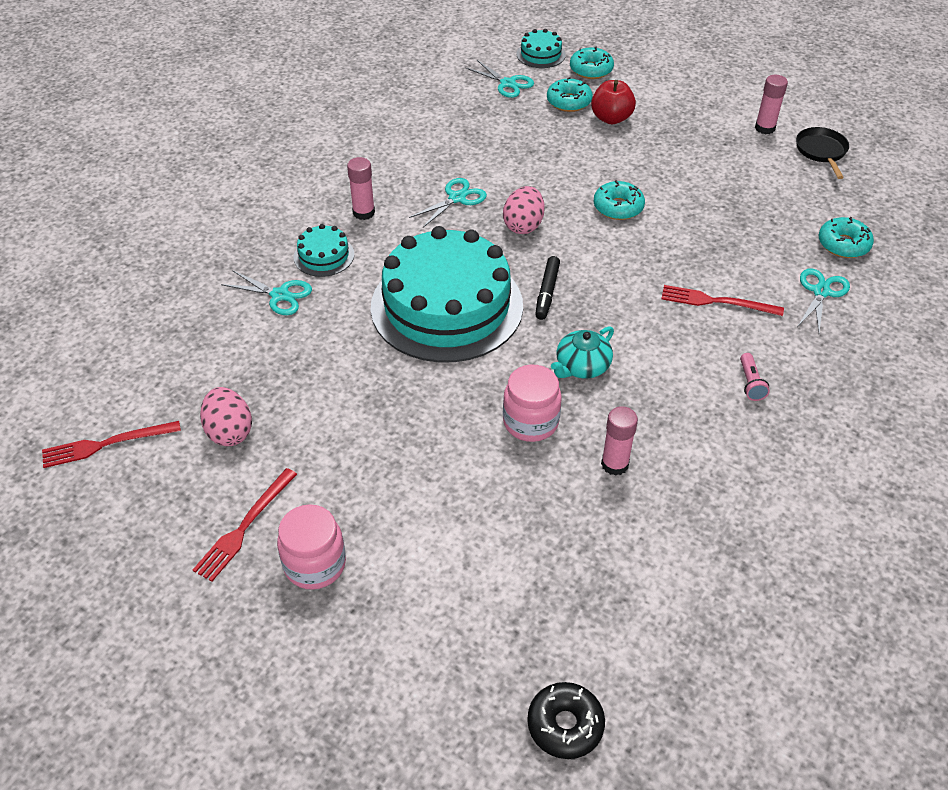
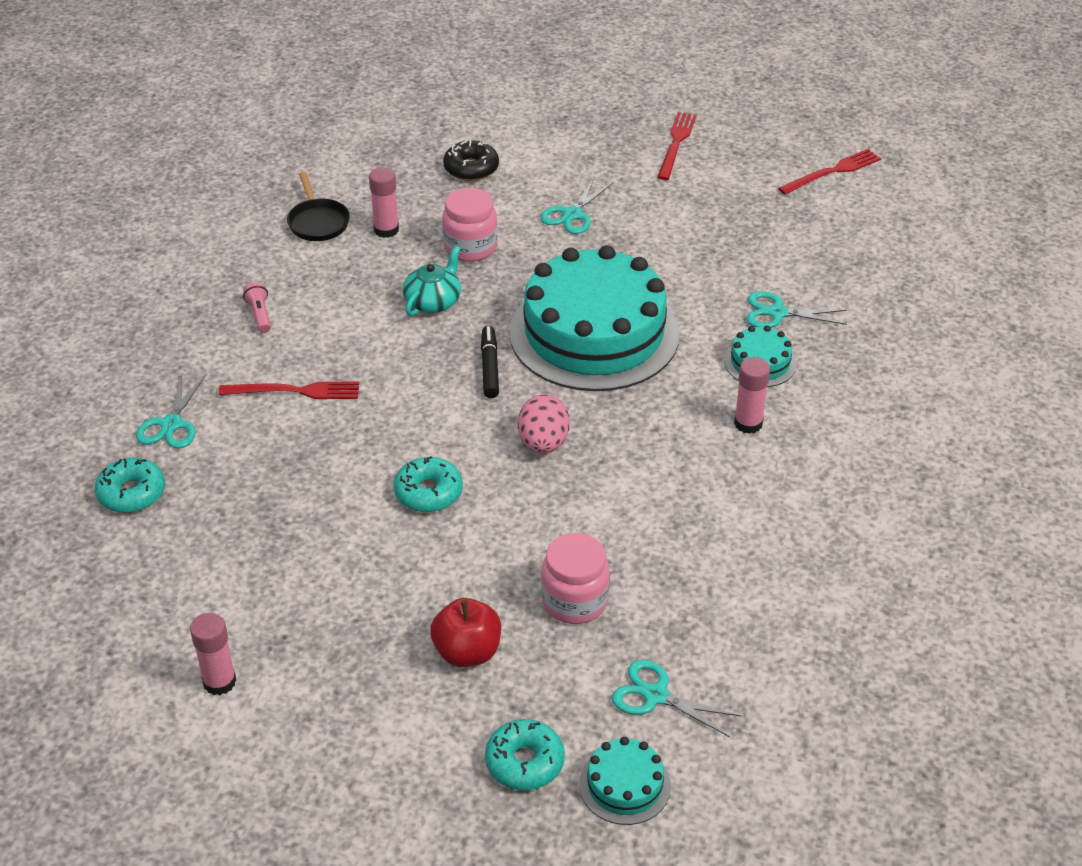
camera: 165 degrees right, 5 degrees down
(229, 432) = (736, 197): pink egg -> none
(315, 564) = (607, 133): pink jar -> pink jar (575, 601)
(457, 198) = (642, 466): turquoise scissors -> turquoise scissors (572, 214)
(565, 725) = (395, 90): black donut -> black donut (471, 168)
(569, 102) = (543, 674): turquoise donut -> none
(821, 152) = (134, 649): black pan -> black pan (318, 222)

